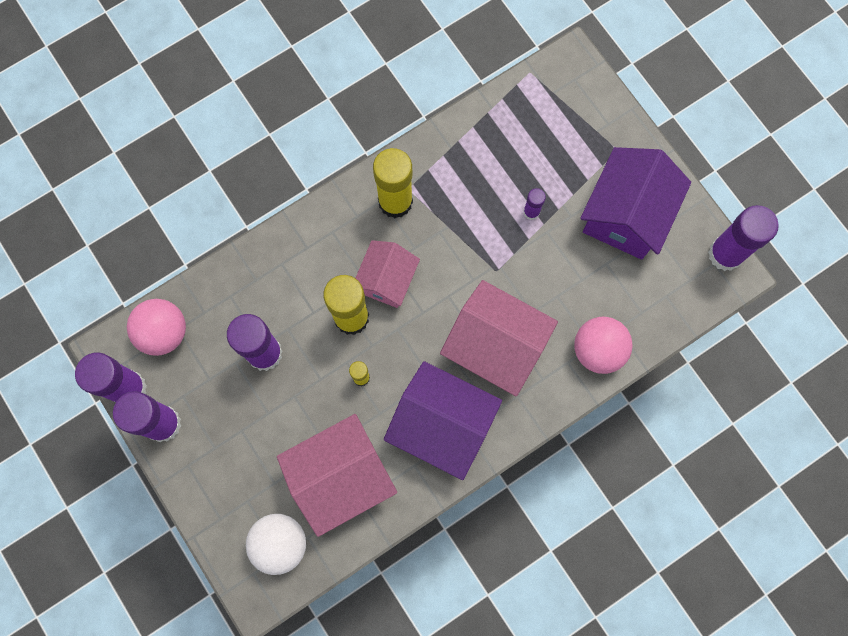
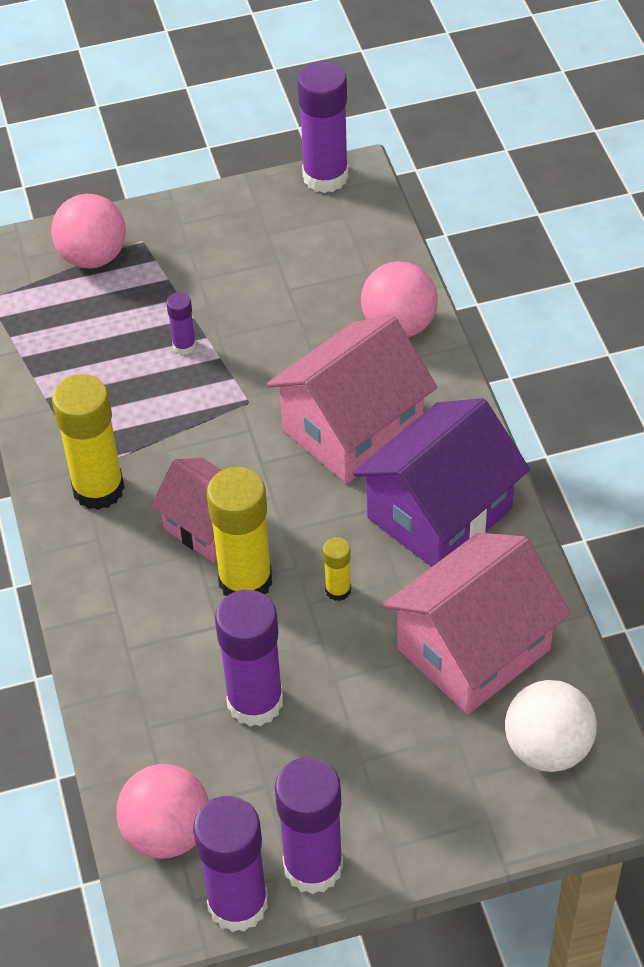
camera: 70 degrees left, 25 degrees down
(340, 477) = (473, 649): pink house -> pink house turned 60 degrees clockwise
(590, 123) = (93, 257): none -> pink ball
(626, 215) = (233, 254): purple house -> none

